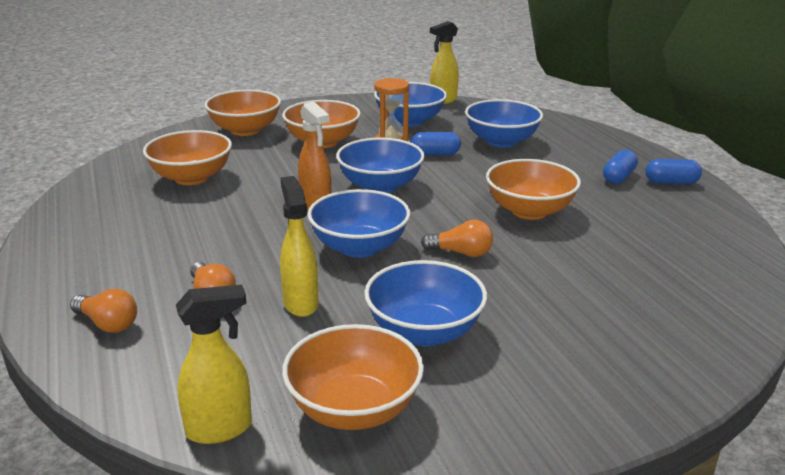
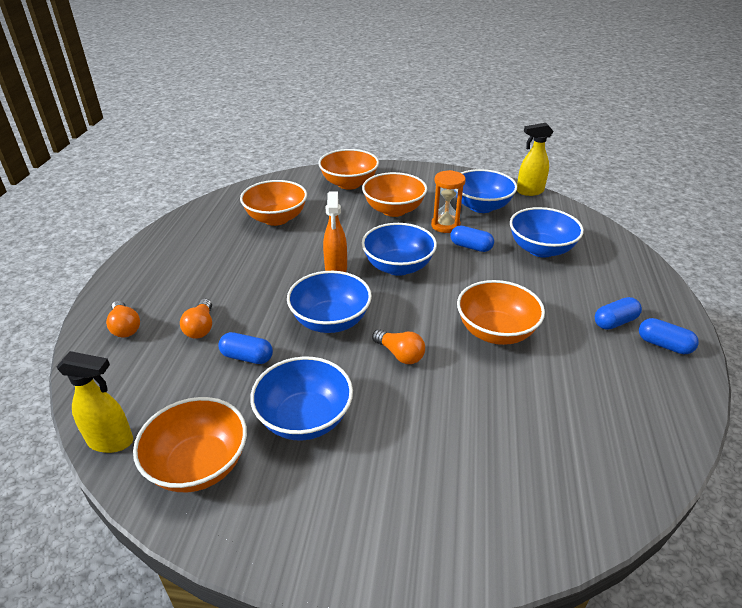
camera: 30 degrees right, 10 degrees up
(300, 303) = (247, 357): yellow spray bottle -> blue capsule

